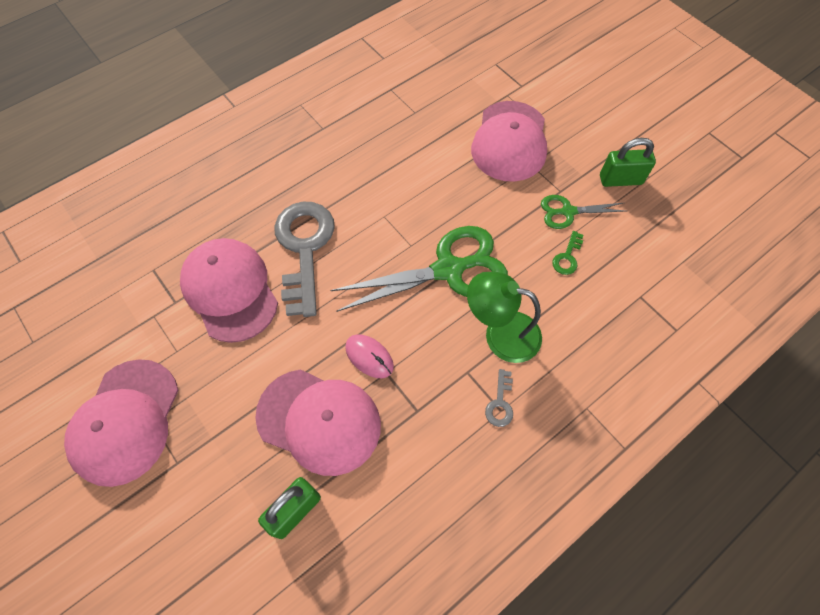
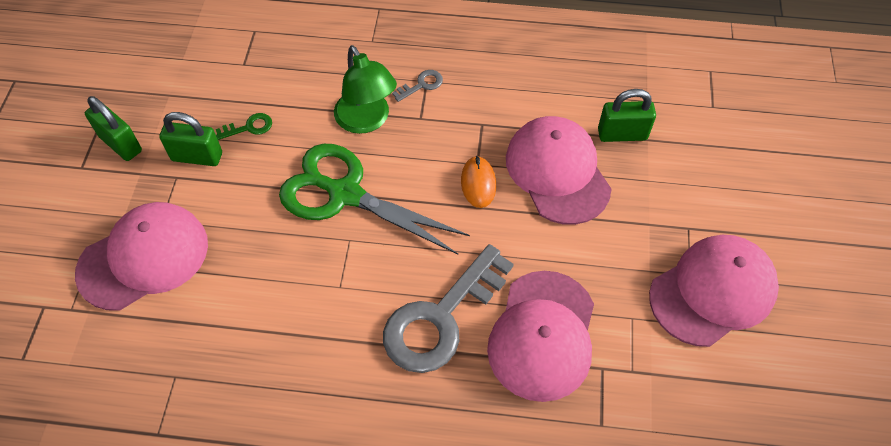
camera: 135 degrees left, 5 degrees down
(369, 357) = (478, 183): pink mouse -> orange mouse
(568, 212) = (197, 157): green scissors -> green padlock

